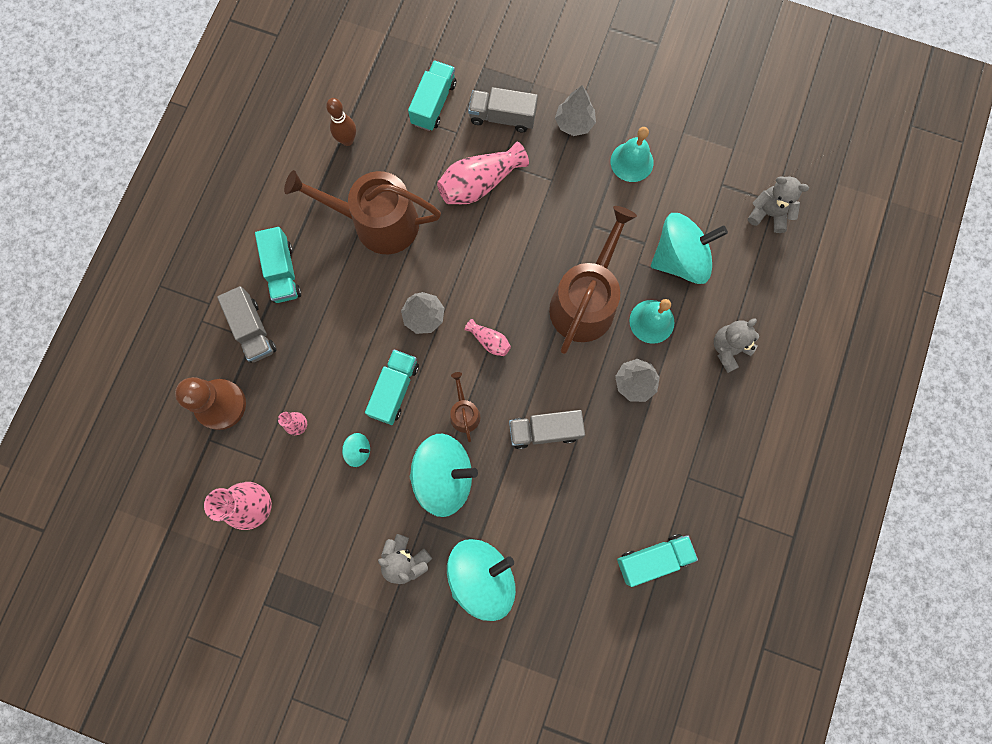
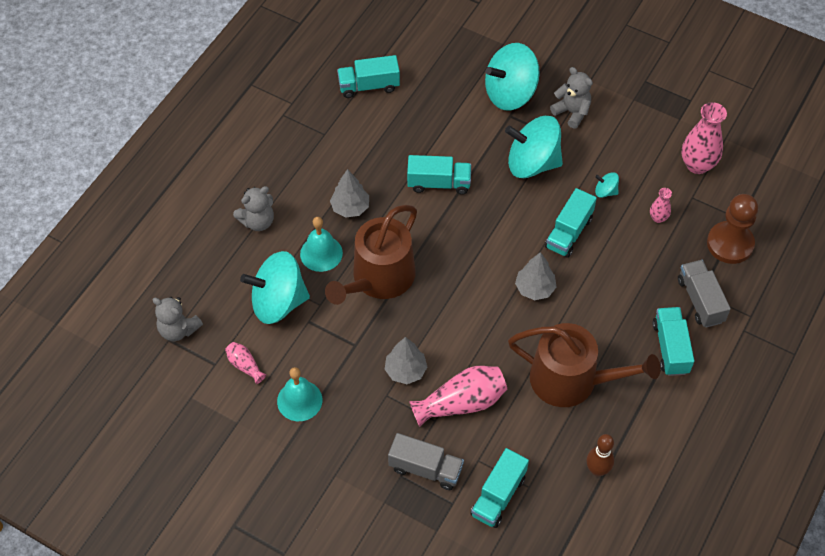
camera: 170 degrees left, 20 degrees down
(464, 412) = (508, 206): brown watering can -> none
(489, 341) = (476, 259): pink vase -> pink vase (245, 365)
(545, 431) = (439, 183): grey truck -> turquoise truck
(574, 123) = (349, 450): grey tree -> grey tree (405, 370)

